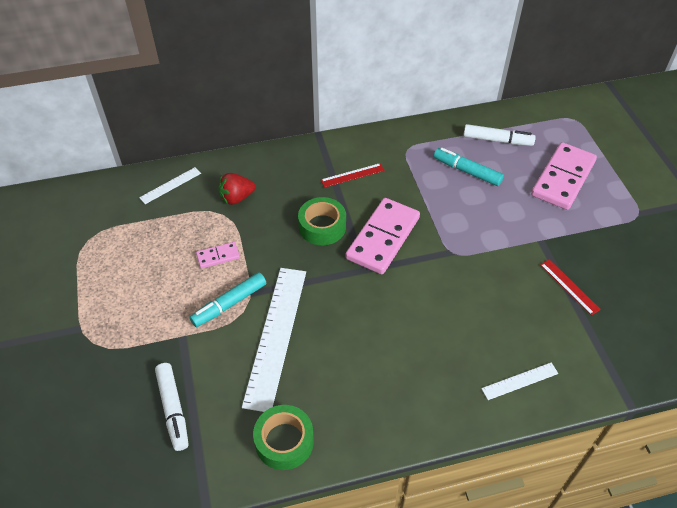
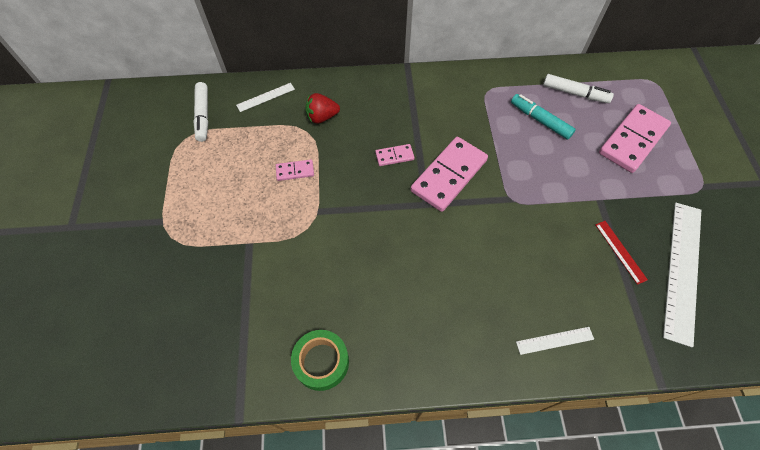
camera: 10 degrees right, 10 degrees up
(173, 409) = (228, 313): white marker -> white marker (203, 115)
(229, 304) = (296, 219): turquoise marker -> none
(276, 335) = (333, 256): white ruler -> white ruler (683, 270)
(322, 226) = (394, 156): green tape -> pink domino
(352, 175) = (431, 110): red ruler -> none

